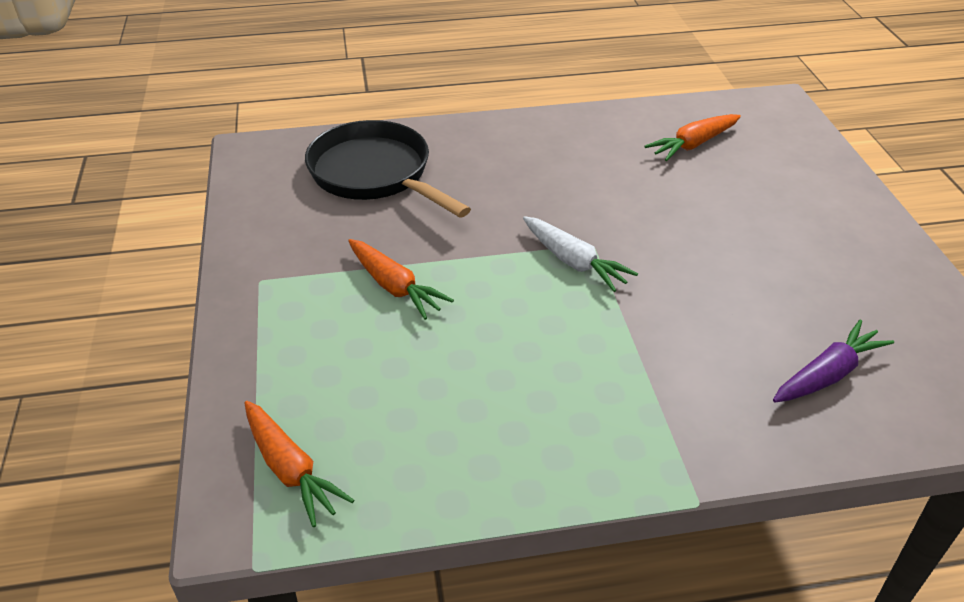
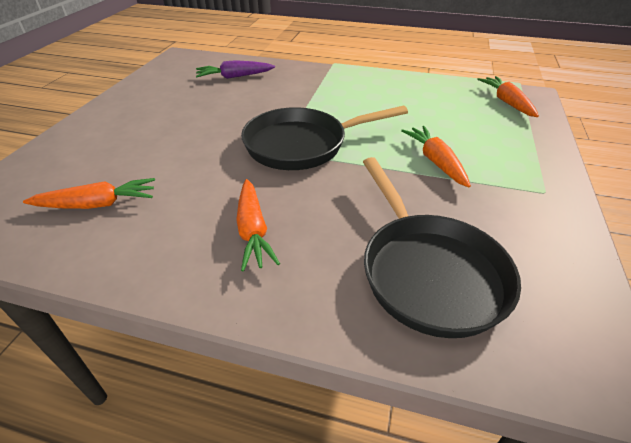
camera: 155 degrees left, 0 degrees up
(537, 163) = (253, 230): none -> orange carrot
(574, 262) = (302, 145): white carrot -> black pan

